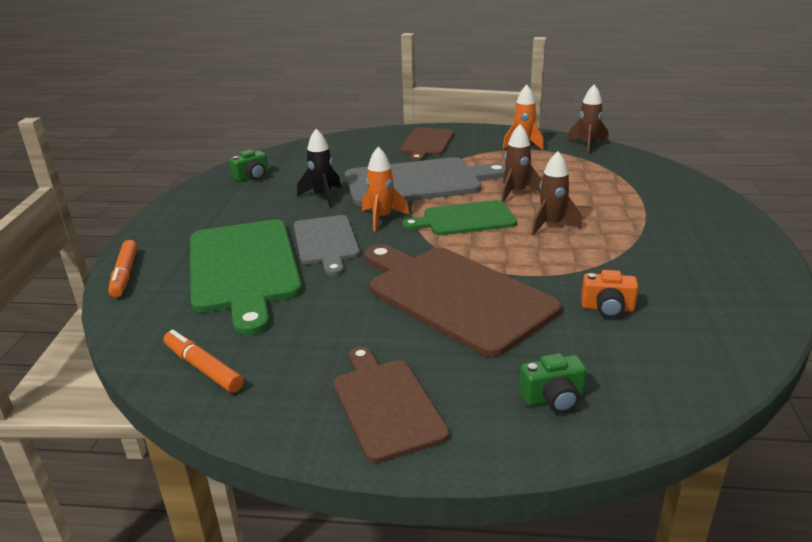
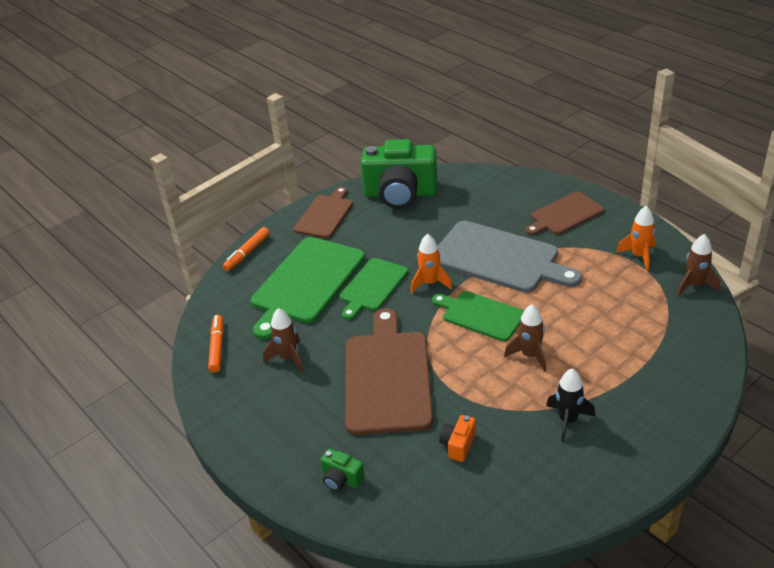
camera: 45 degrees right, 10 degrees up
(252, 177) = (400, 194): green camera -> green camera, size x2.46
(322, 196) = (420, 239): black rocket -> black rocket (568, 420)
(326, 242) = (372, 287): grey cutting board -> green cutting board
(386, 404) = (265, 425): brown cutting board -> brown cutting board (325, 215)
(516, 193) = (553, 308): brown rocket -> brown rocket (288, 358)
(607, 308) = (458, 445): orange camera -> orange camera turned 60 degrees clockwise

